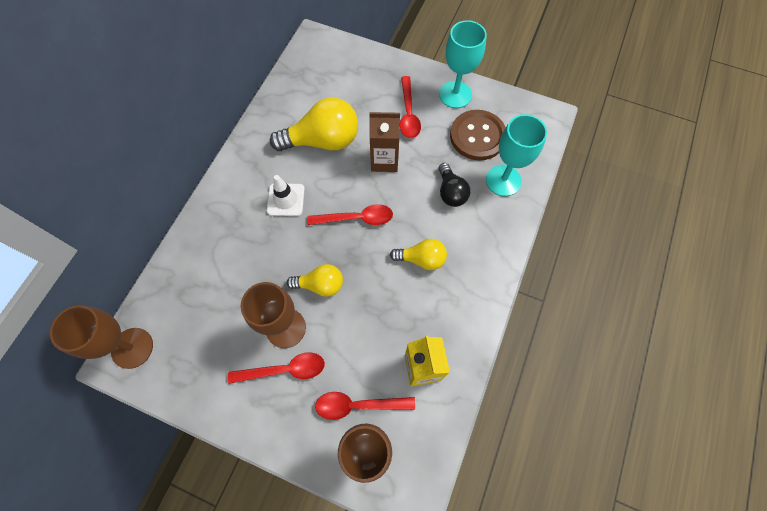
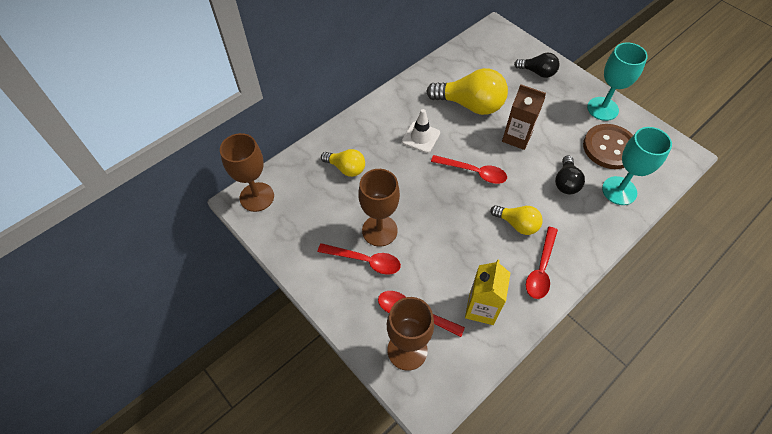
camera: 25 degrees right, 10 degrees down
(320, 285) = (422, 210): yellow light bulb -> yellow light bulb (346, 168)
(377, 76) = (537, 72): none -> black light bulb
(408, 113) = (553, 109): red spoon -> red spoon (541, 269)

